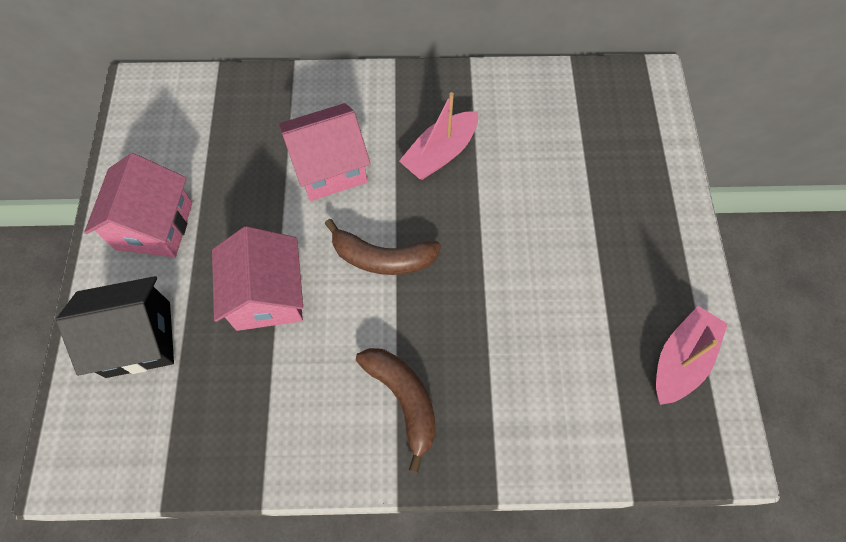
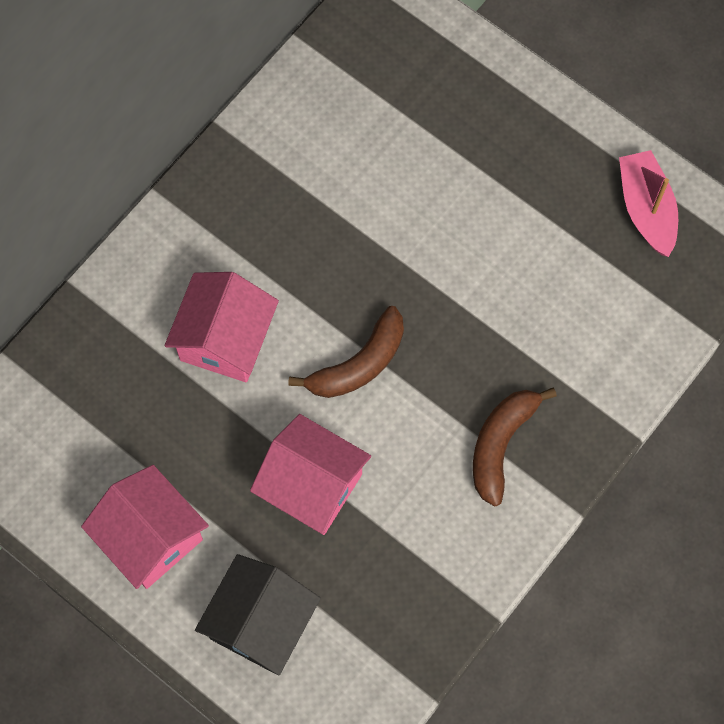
camera: 50 degrees left, 5 degrees up
(403, 400) = (501, 444): brown banana -> brown banana turned 75 degrees counterclockwise
(440, 154) = (297, 233): pink boat -> none

